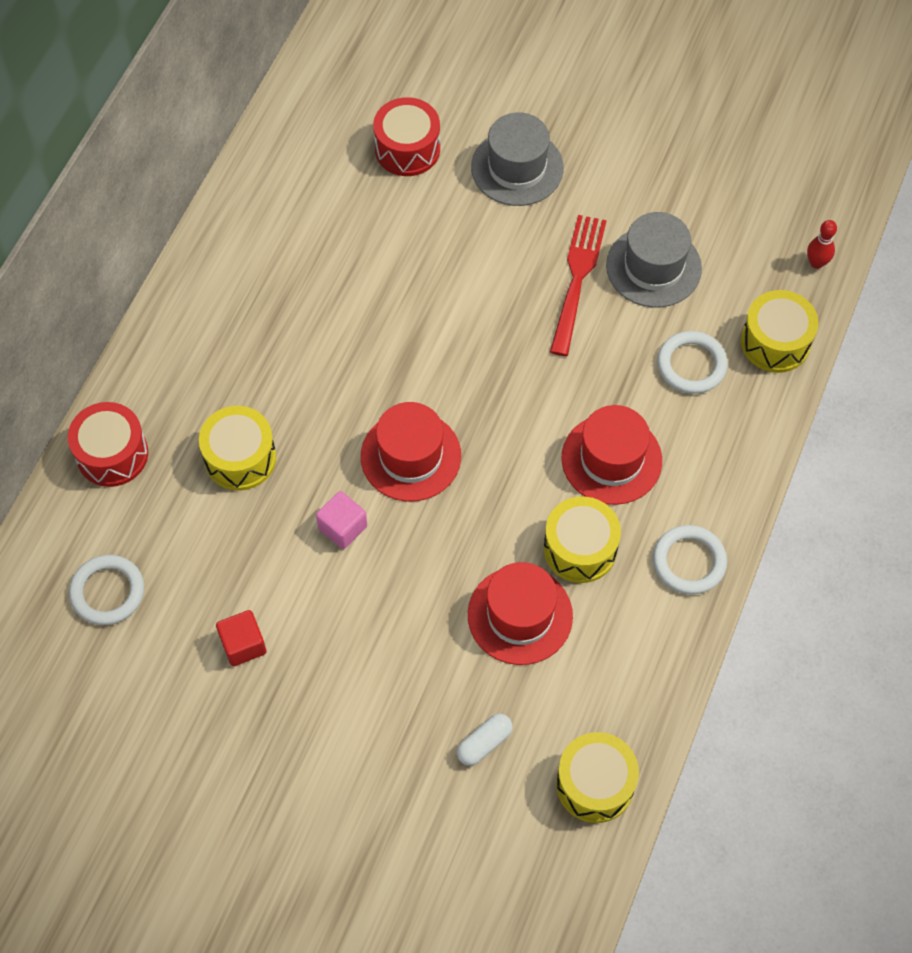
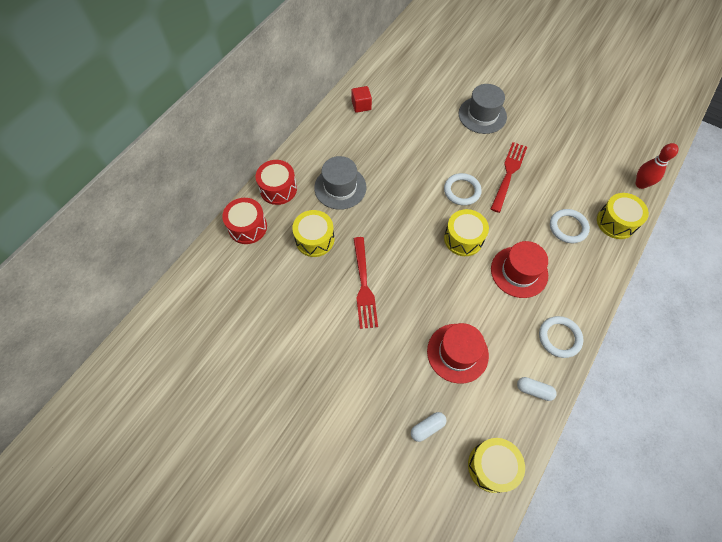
camera: 10 degrees right, 0 degrees up
(107, 592) = (229, 300): white ring -> white ring (462, 191)
(243, 645) = (297, 343): red cube -> red cube (361, 105)
(343, 527) = (364, 286): pink cube -> red fork
(407, 149) = (427, 99): red drum -> red drum (278, 189)
(411, 456) = (407, 253): red hat -> none
(580, 548) = (496, 319): yellow drum -> yellow drum (463, 239)
(653, 267) = (550, 173): grey hat -> grey hat (340, 187)
(653, 655) = (534, 390): none -> white capsule
(816, 263) = (640, 184): red bowling pin -> red bowling pin, size x1.52

